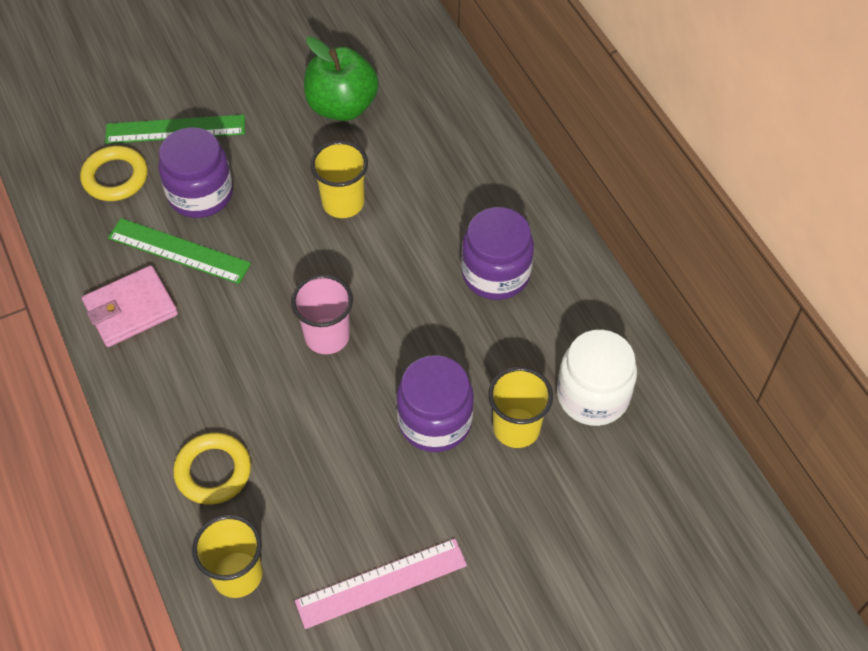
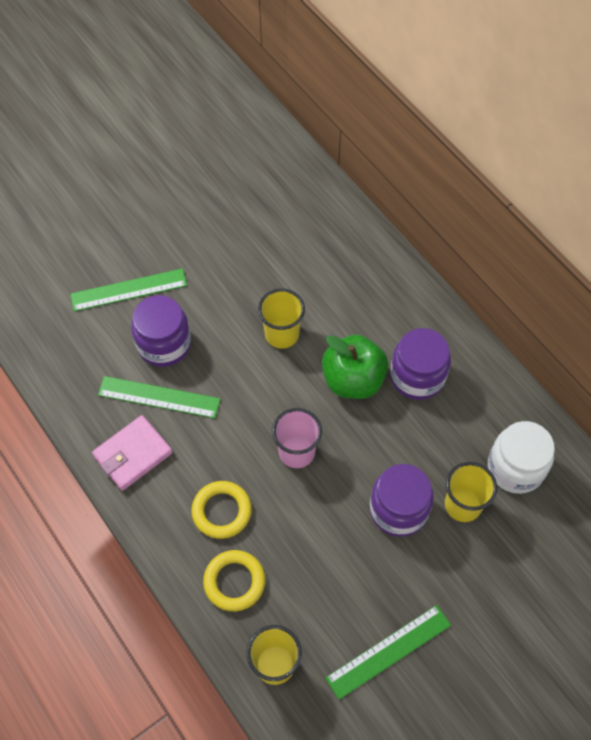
camera: 10 degrees left, 5 degrees up
(115, 177) = (90, 340): yellow ring -> yellow ring (221, 511)
(342, 106) = (260, 249): green apple -> green apple (353, 380)
(381, 583) = (388, 651): pink ruler -> green ruler

